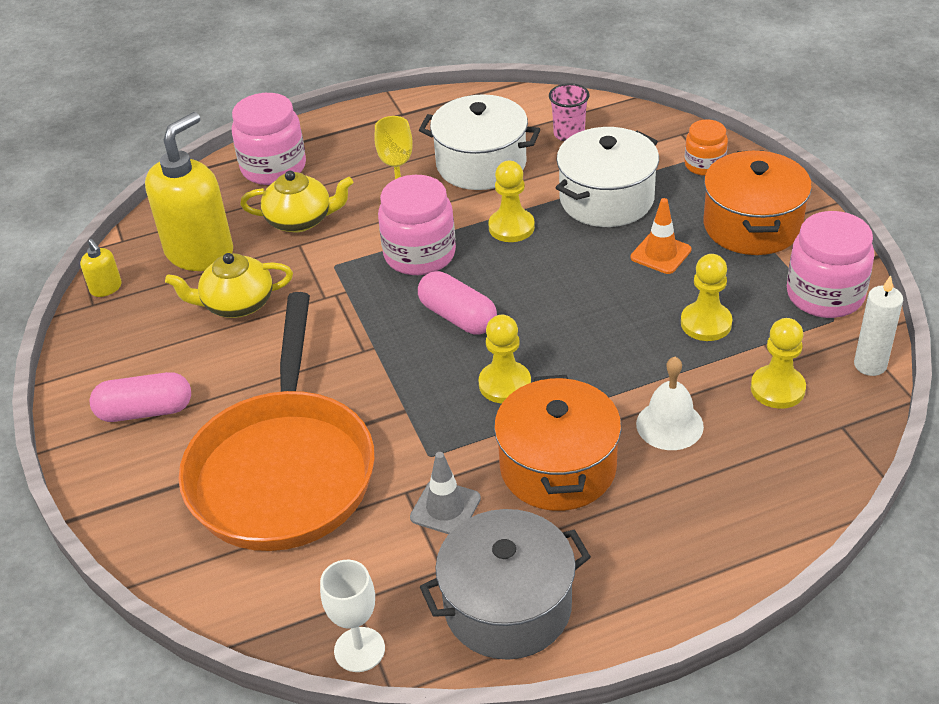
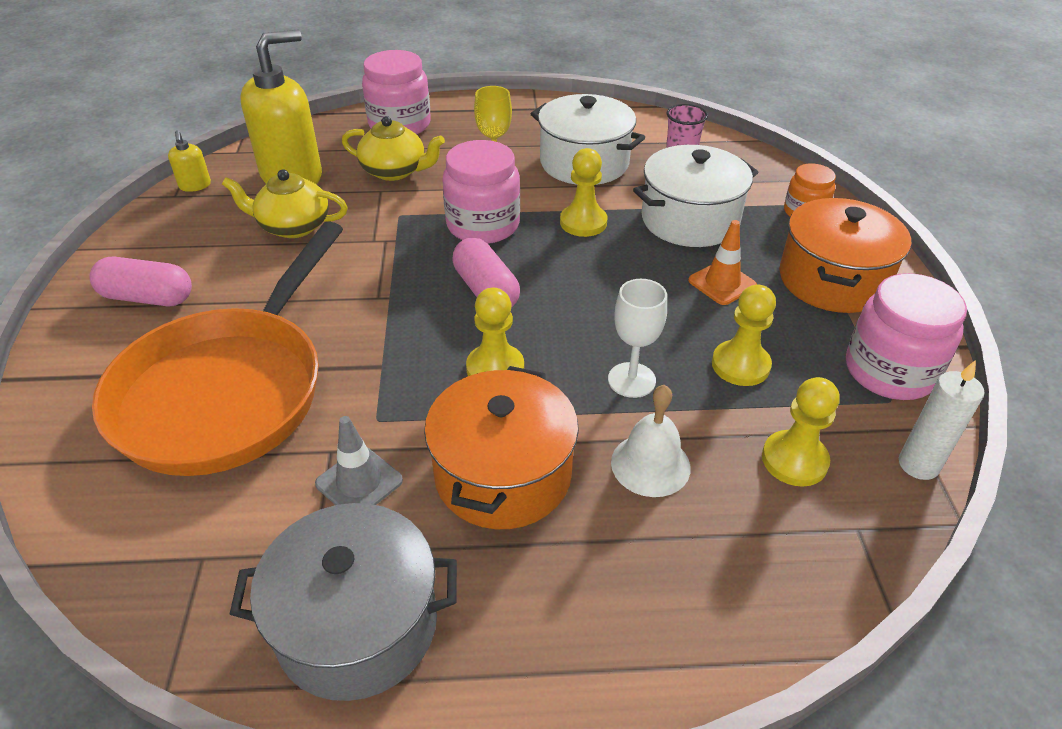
camera: 15 degrees right, 0 degrees up
(359, 649) = (168, 619): white goblet -> white goblet (631, 380)

